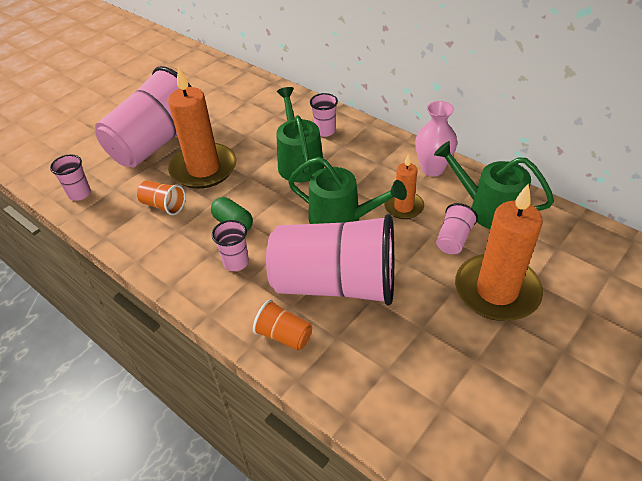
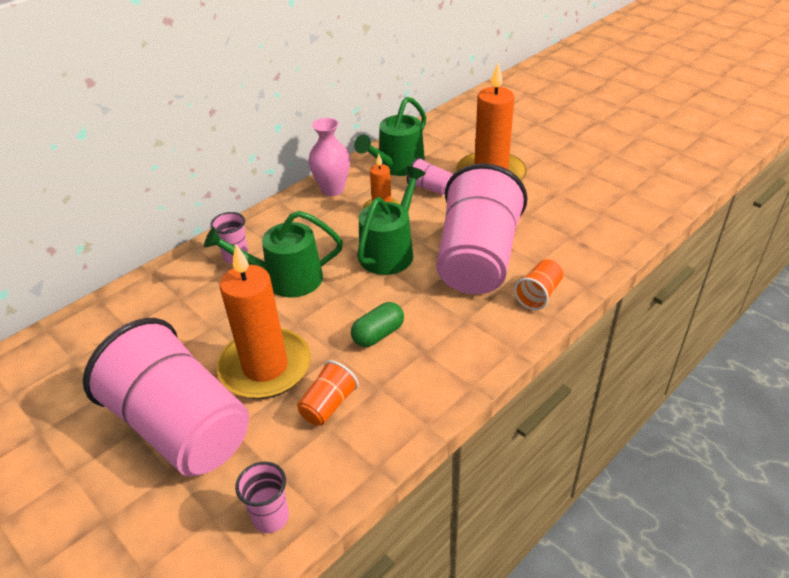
camera: 85 degrees left, 5 degrees down
(236, 262) = (441, 330): pink cup -> none

